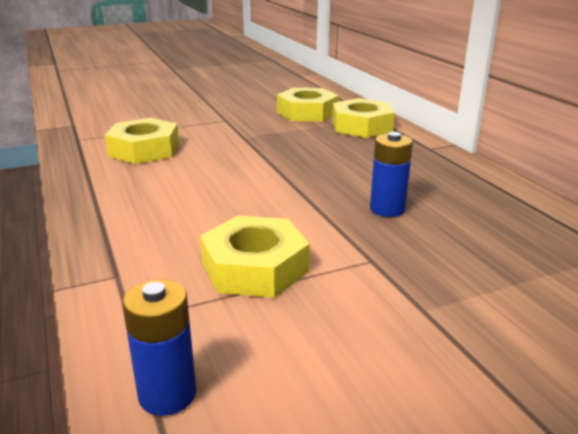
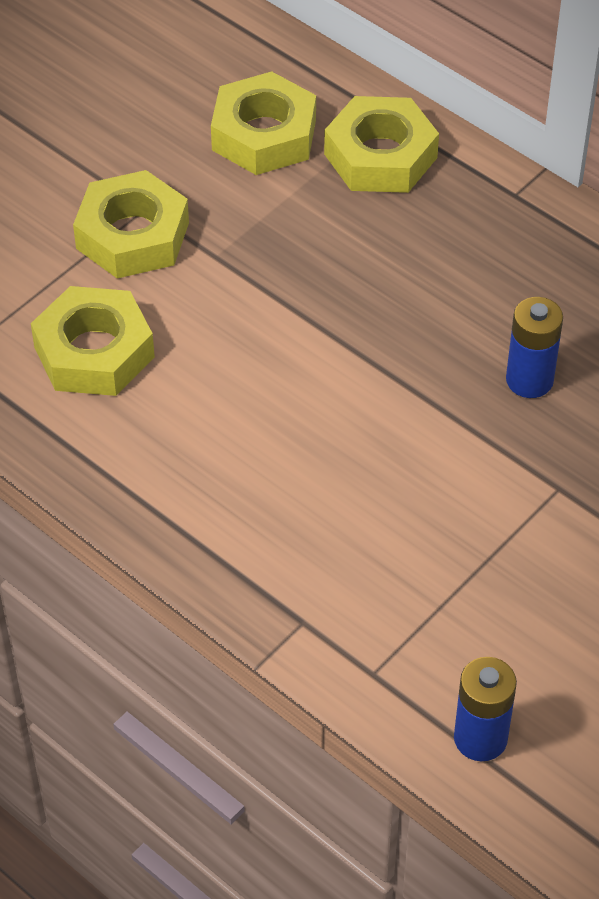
camera: 25 degrees left, 25 degrees up
(255, 267) = (443, 550): yellow nut -> yellow nut (132, 235)

